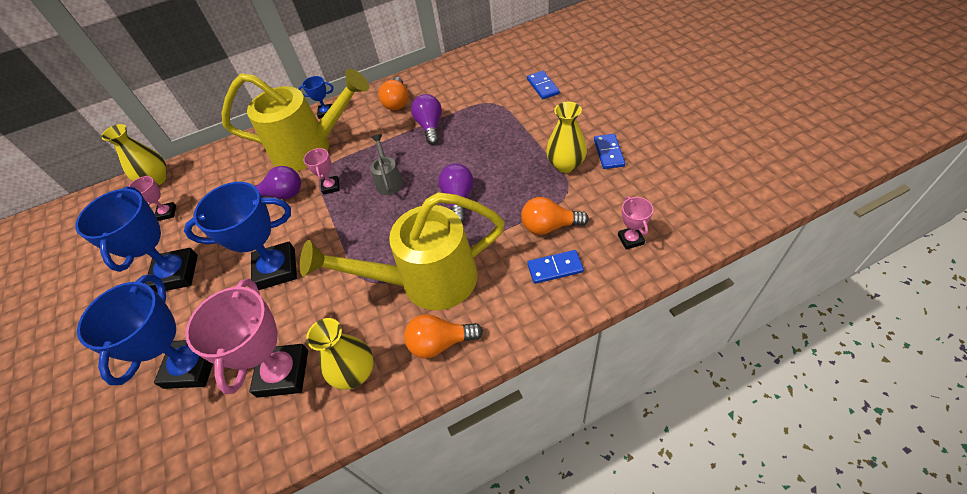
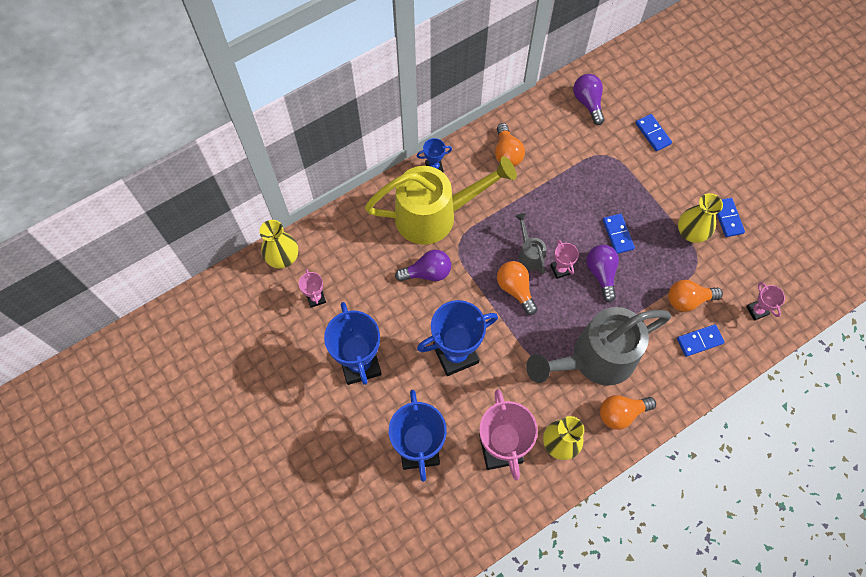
camera: 15 degrees left, 15 degrees up
(331, 187) = (474, 262): pink trophy -> pink trophy (560, 269)
(363, 211) = (515, 289): none -> orange light bulb
(427, 281) = (595, 359): yellow watering can -> grey watering can
(430, 126) = (551, 186): purple light bulb -> purple light bulb (588, 103)
(486, 165) = (618, 234): none -> blue domino

